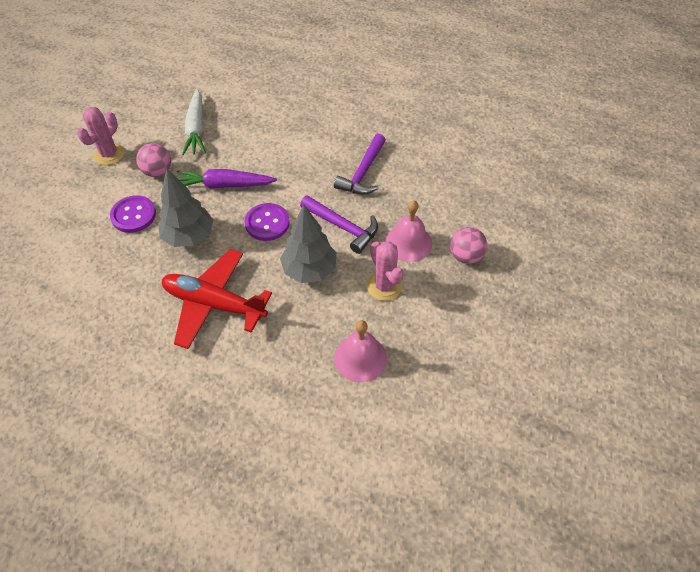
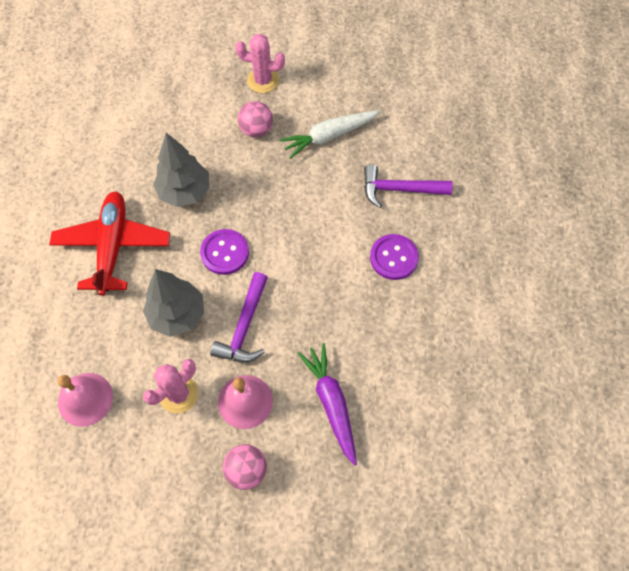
camera: 70 degrees right, 10 degrees up
(133, 215) = (195, 136): purple button -> purple button (393, 258)
(224, 185) = (261, 194): purple carrot -> purple carrot (331, 403)
(363, 172) = (331, 321): purple hammer -> purple hammer (399, 189)

